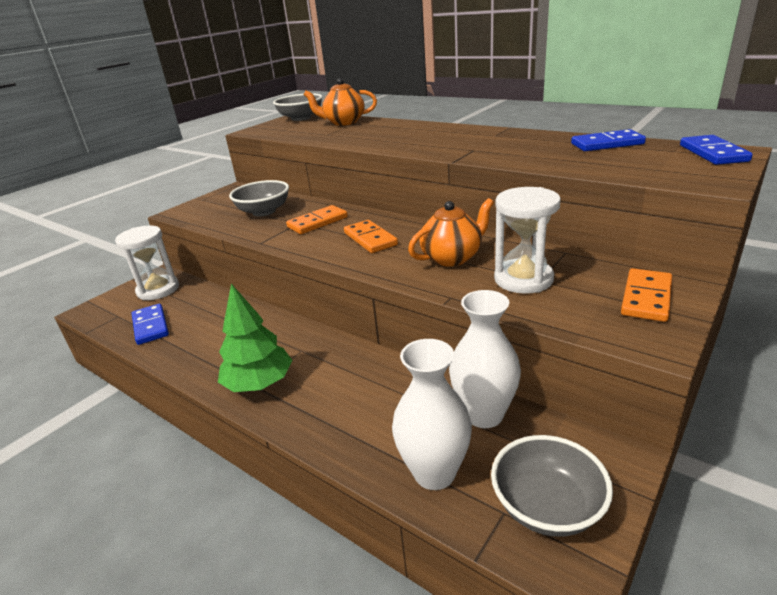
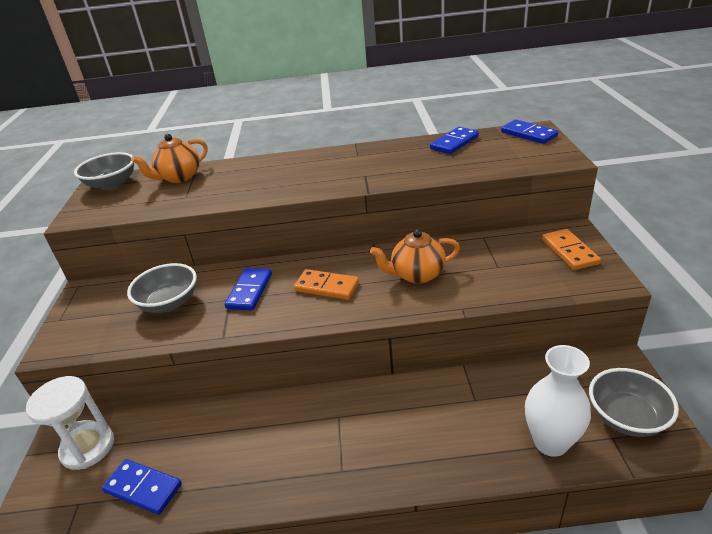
camera: 40 degrees left, 5 degrees up
(259, 384) = (344, 467): green tree -> none
(317, 222) = (250, 291): orange domino -> blue domino
(452, 257) = (416, 275): orange teapot -> orange teapot turned 120 degrees counterclockwise
(484, 414) = (527, 383): white vase -> none
(523, 279) = (487, 271): white hourglass -> none

